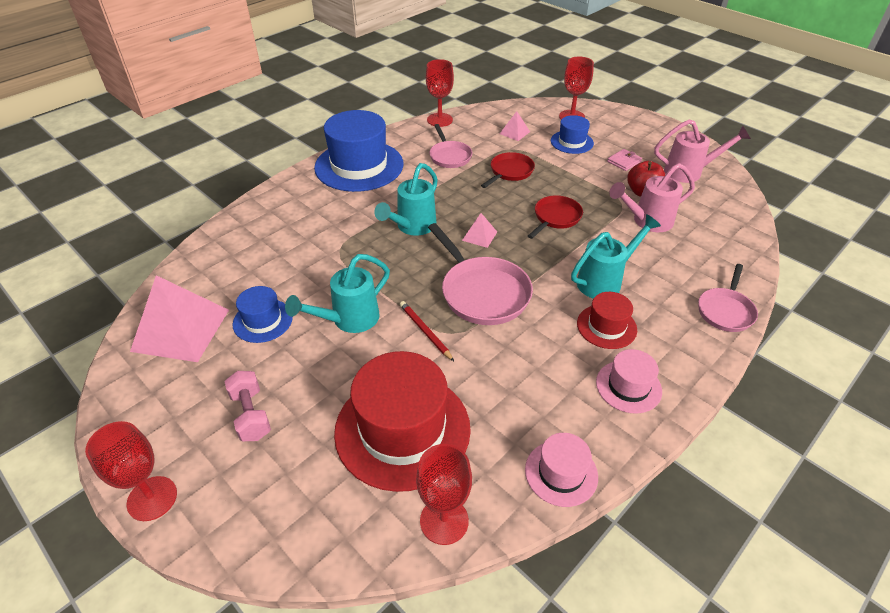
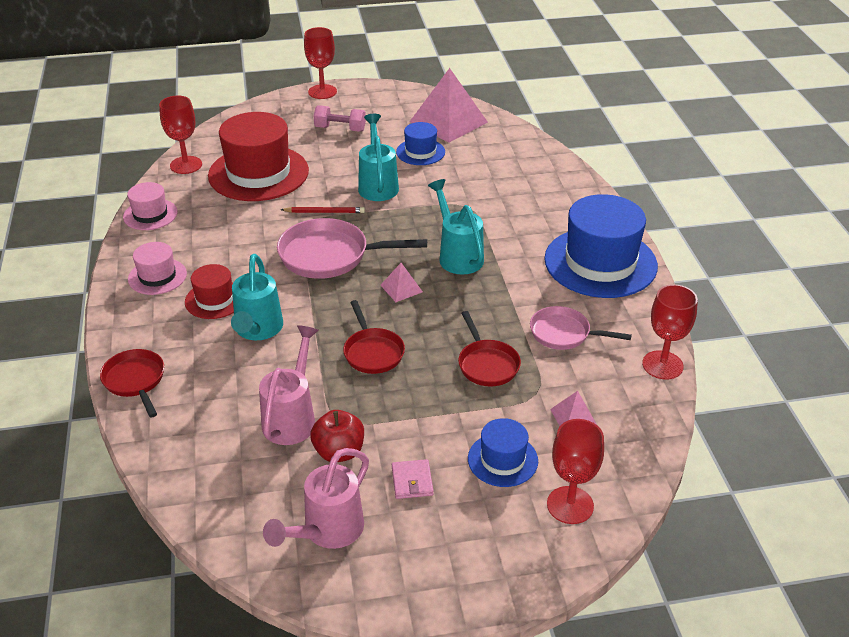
camera: 125 degrees right, 5 degrees down
(725, 311) = (135, 381): pink pan -> red pan

